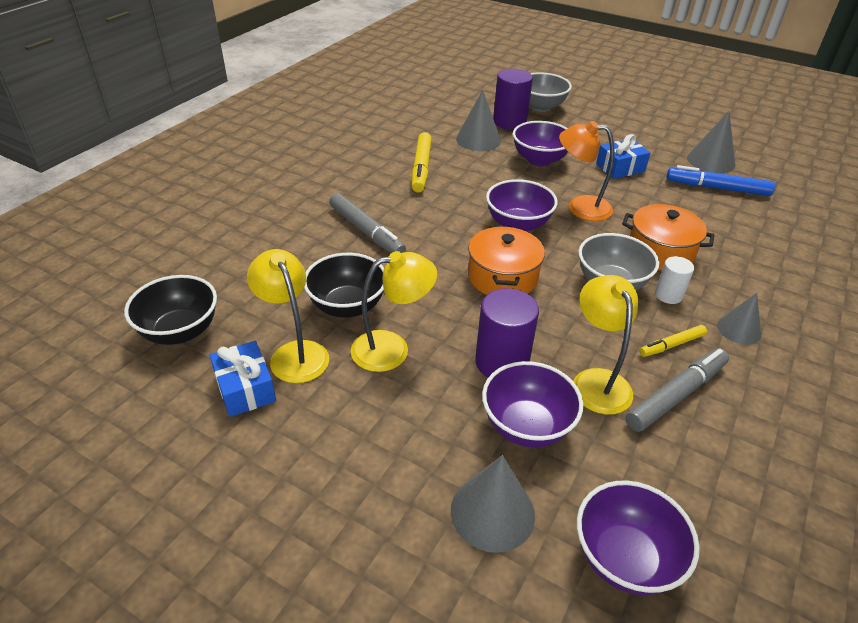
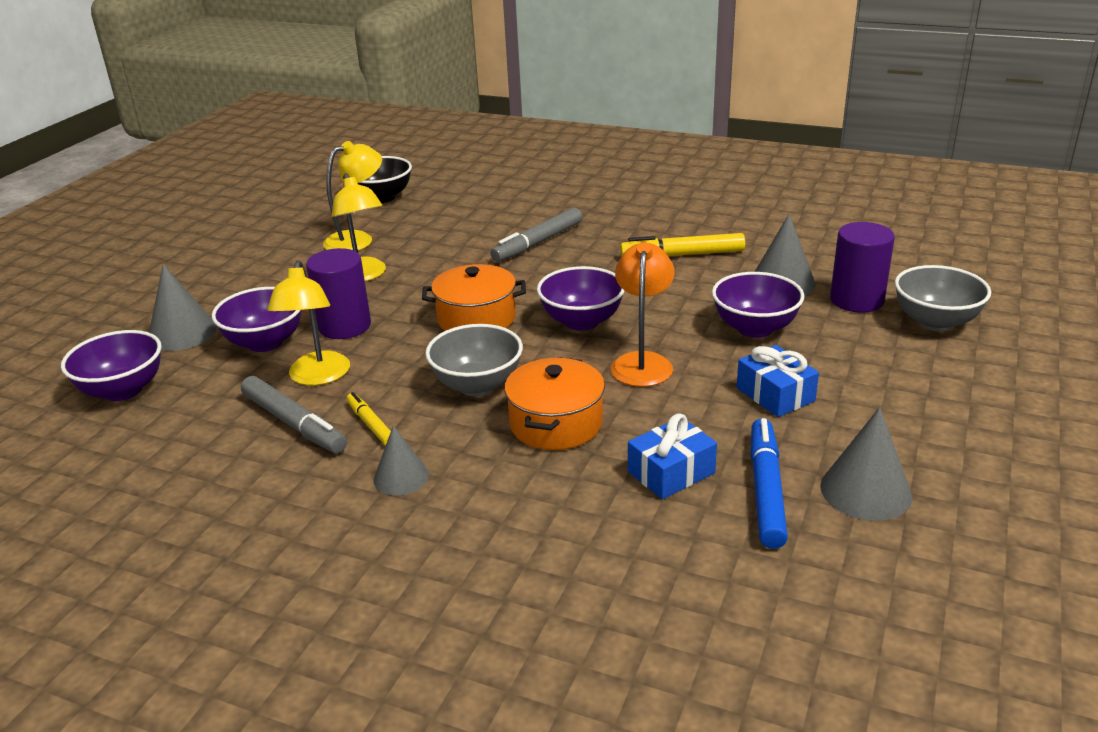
camera: 85 degrees right, 10 degrees down
(245, 388) = (319, 229): blue gift -> blue gift (671, 472)
(347, 306) = (418, 250): black bowl -> none
(597, 381) = (317, 377): yellow lamp -> yellow lamp turned 105 degrees clockwise
(668, 295) = (462, 426): white cylinder -> none

